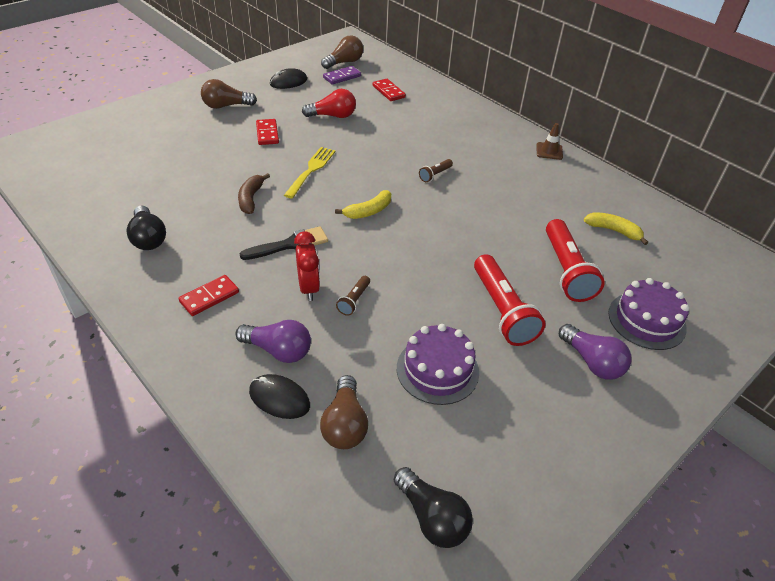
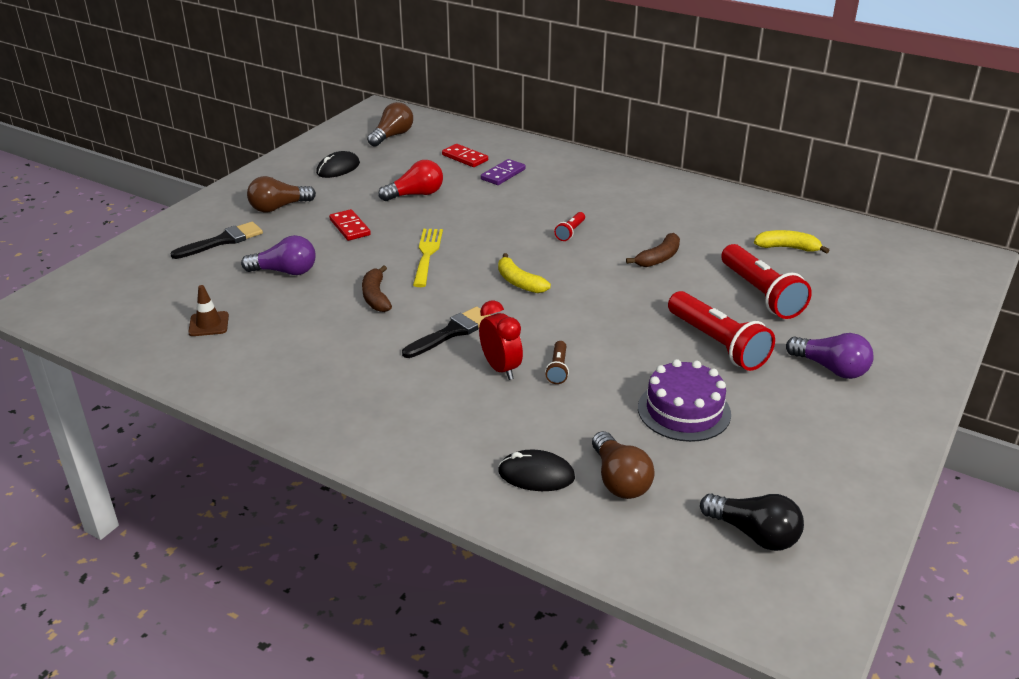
camera: 15 degrees left, 10 degrees down
(148, 238) = (281, 361): black light bulb -> none
(170, 125) = (222, 241): none -> black brush
(209, 297) = (395, 401): red domino -> none
(278, 350) = (506, 433): purple light bulb -> purple light bulb (285, 271)
(342, 77) = (400, 152): purple domino -> purple domino (503, 174)
(368, 211) = (519, 282): yellow banana -> yellow banana turned 105 degrees clockwise
(435, 175) = (570, 232): brown flashlight -> red flashlight
(495, 215) = (658, 258): none -> brown banana
(549, 151) = (679, 185): brown traffic cone -> brown traffic cone (209, 324)
(646, 320) = (863, 321): purple cake -> none

